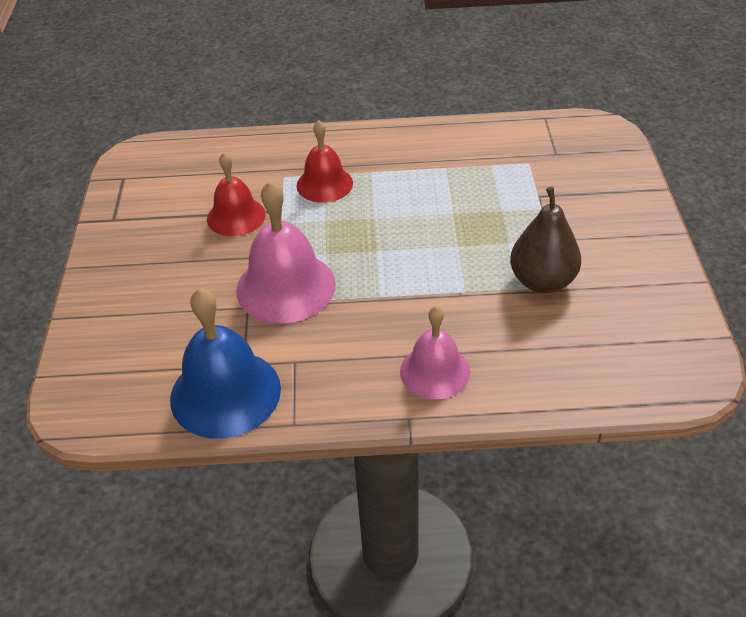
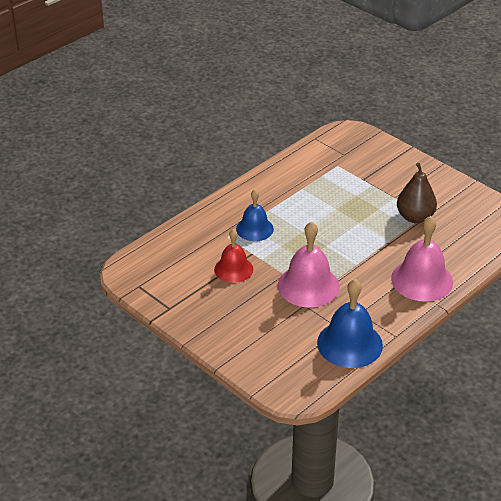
camera: 45 degrees left, 5 degrees down
(324, 184) = (254, 229): red bell -> blue bell
(435, 371) = (422, 280): pink bell -> pink bell, size x1.56

